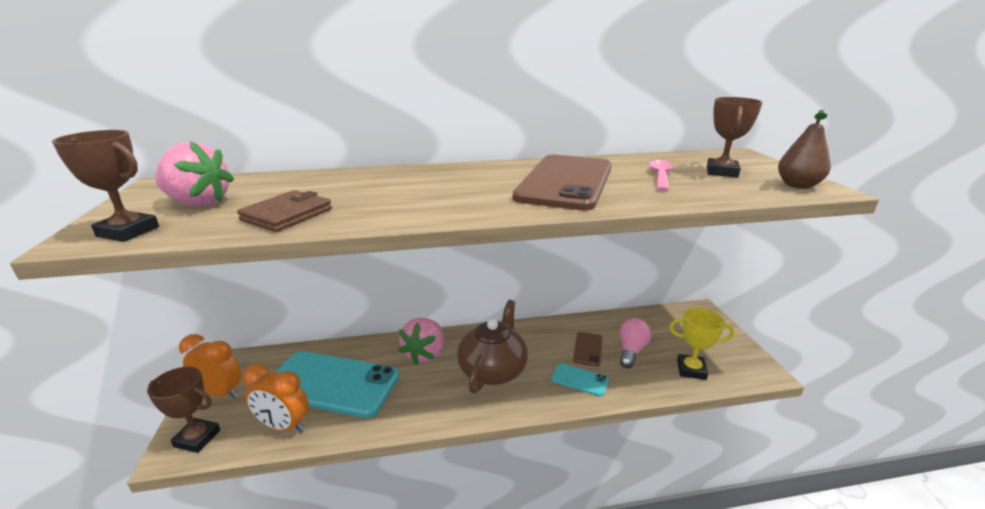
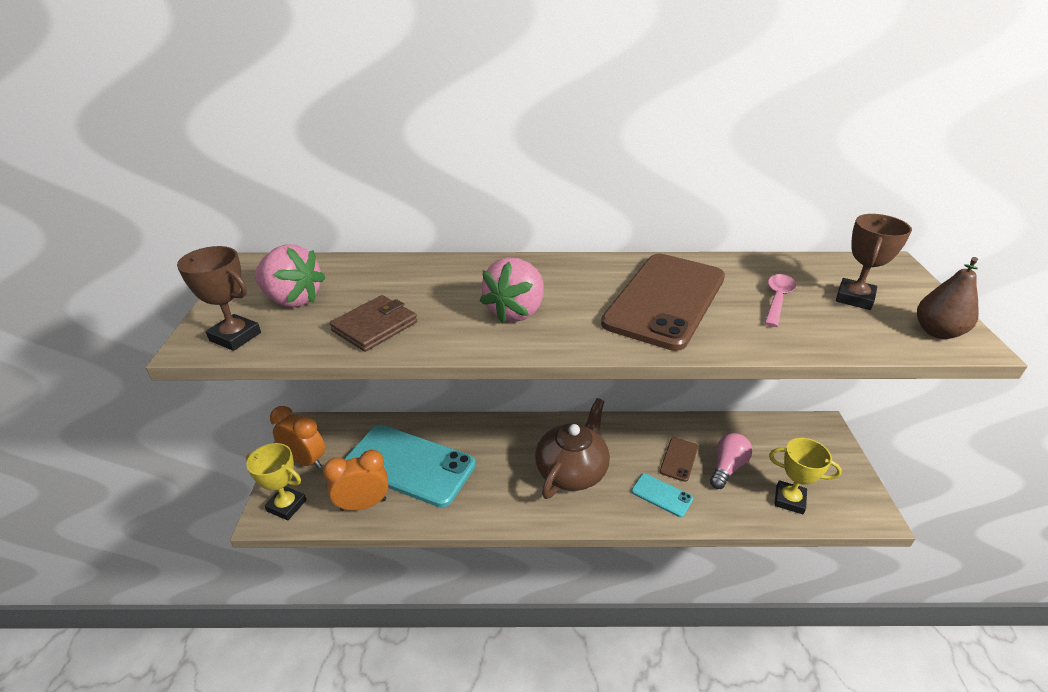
camera: 10 degrees right, 10 degrees up
(197, 438) = (286, 505): brown trophy -> yellow trophy
(284, 426) = (363, 504): orange clock -> orange clock turned 135 degrees clockwise
(425, 354) = (504, 443): pink strawberry -> pink strawberry (516, 312)

